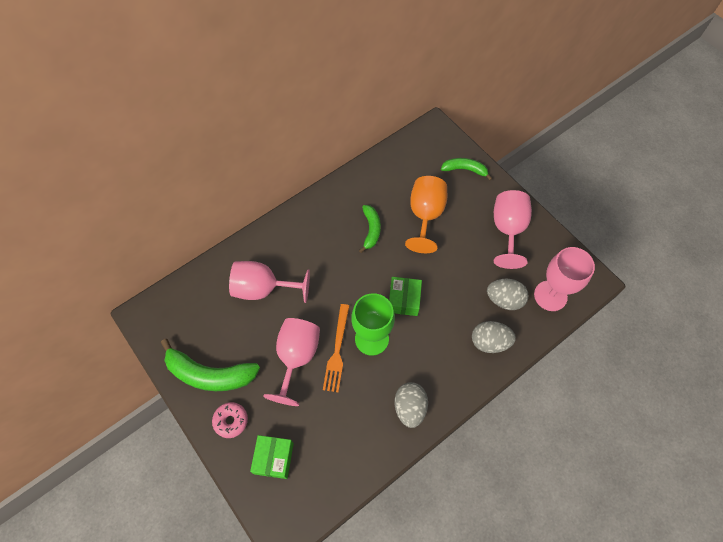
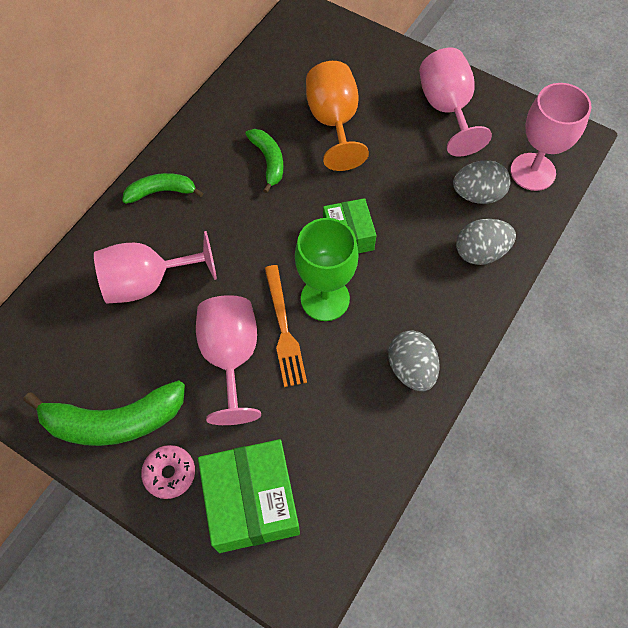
camera: 20 degrees left, 0 degrees up
(274, 458) = (251, 501): green box -> green box, size x1.61
(465, 170) = (362, 51): green banana -> green banana (161, 192)

